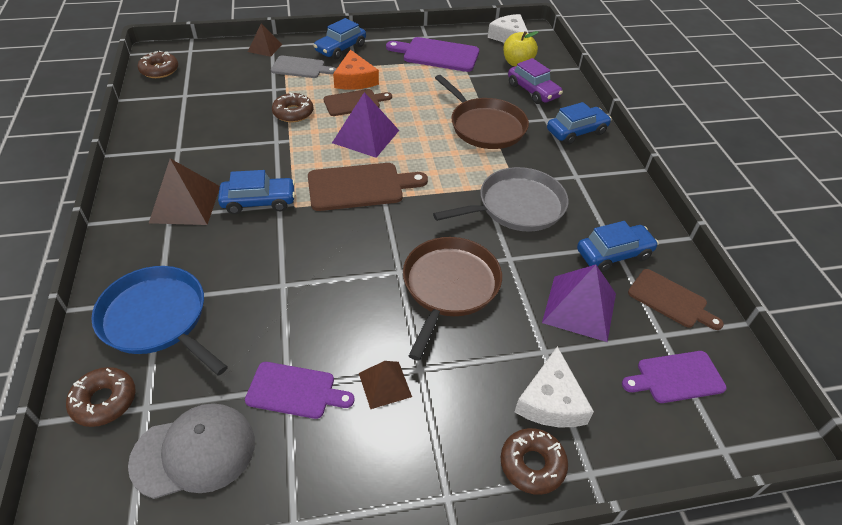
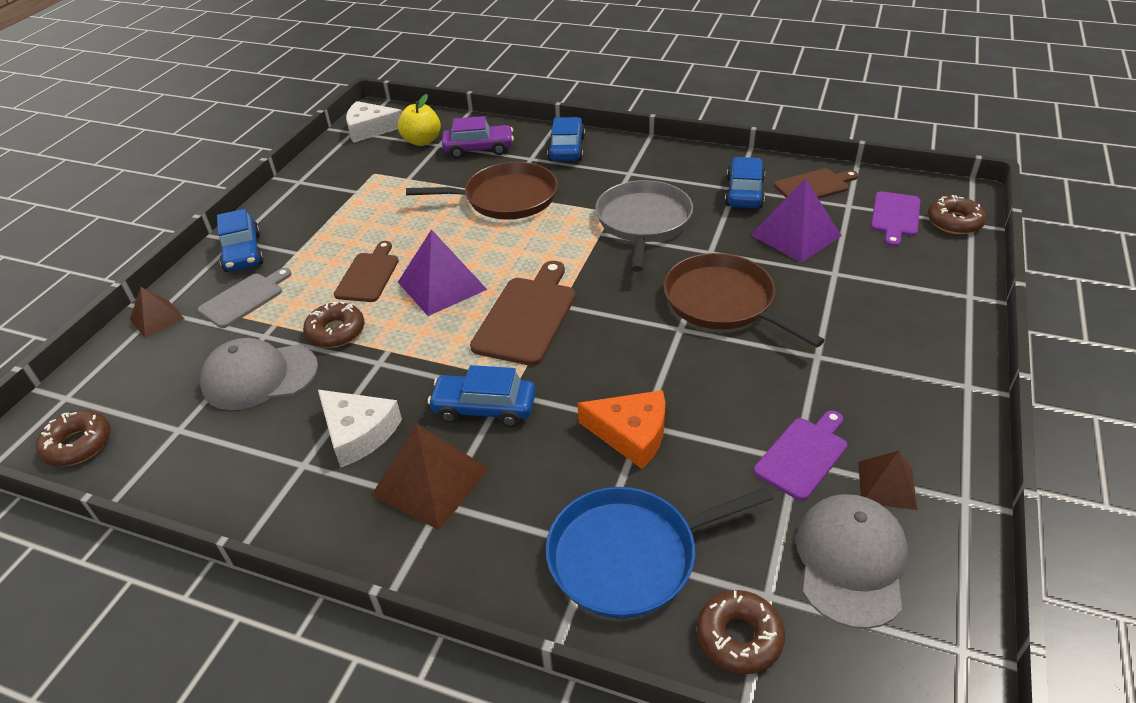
camera: 55 degrees left, 5 degrees down
(239, 102) = (259, 376): none -> grey cap
(259, 202) = (484, 408): blue car -> blue car turned 105 degrees counterclockwise
(355, 79) = (322, 261): orange cheese -> orange cheese (631, 434)
(384, 384) = (825, 386): brown pyramid -> brown pyramid (887, 485)
(437, 54) = (345, 185): purple cutting board -> none
(532, 464) = (951, 324): brown donut -> brown donut (954, 222)
(551, 401) = (890, 290): white cheese -> white cheese (358, 433)

